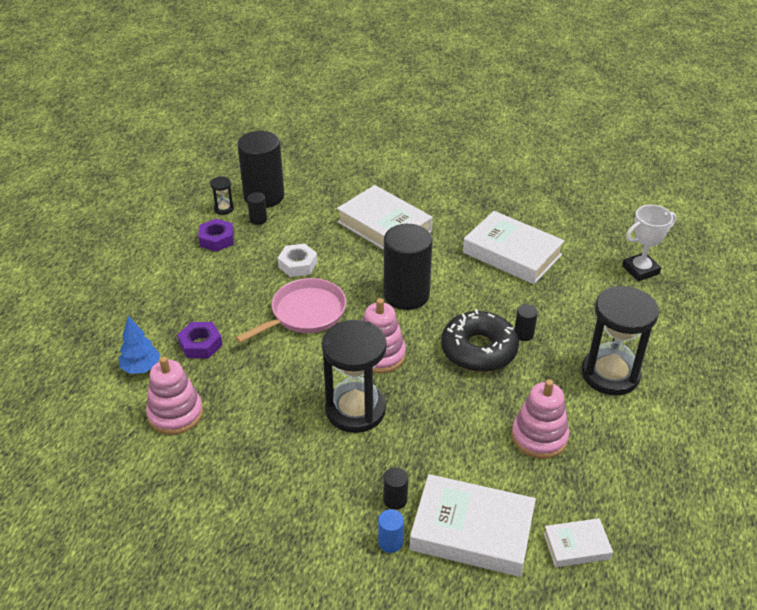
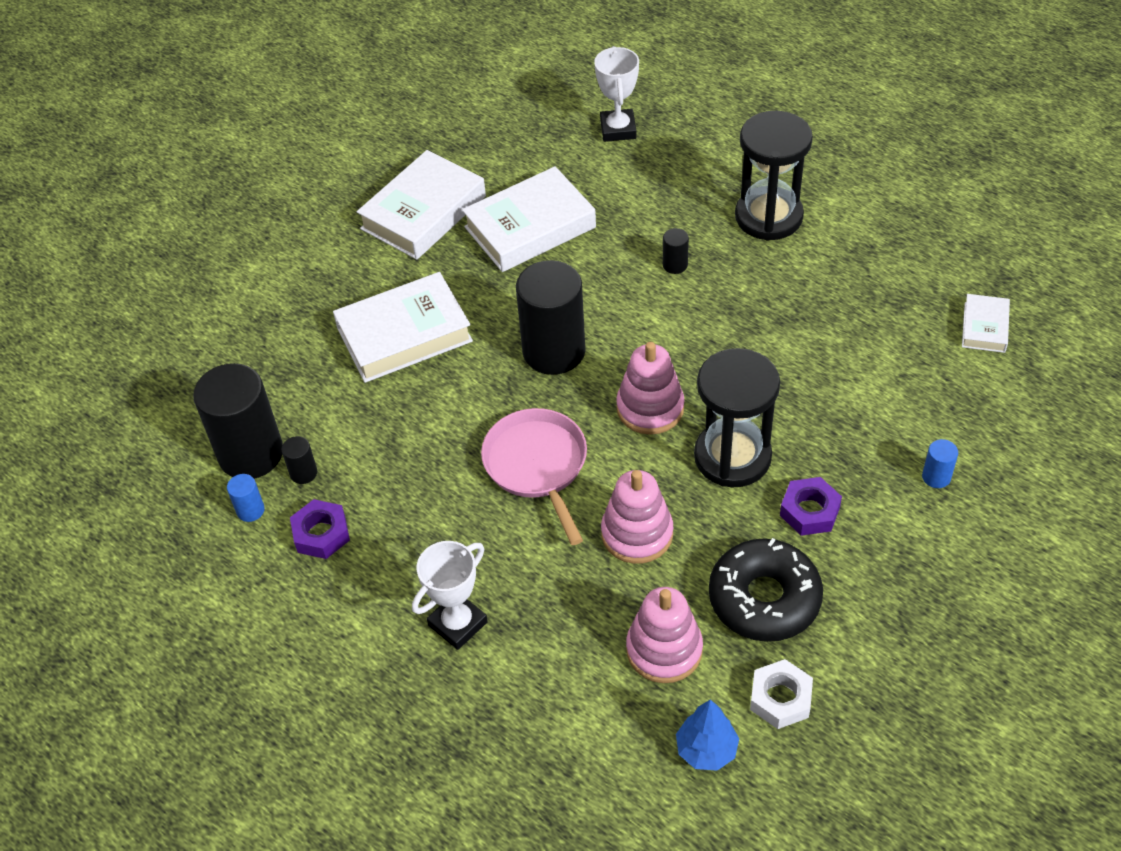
camera: 65 degrees left, 10 degrees up
(141, 368) = (559, 677): blue tree -> blue tree (706, 750)
(169, 312) = (458, 624): none -> white trophy
(200, 344) = (543, 597): purple nut -> purple nut (809, 511)
(224, 209) = (250, 510): black hourglass -> blue cylinder
(297, 264) = (433, 450): white nut -> white nut (780, 698)
(395, 500) = (880, 456): black cylinder -> none
(472, 531) = (942, 403): white book -> white book (424, 212)
(478, 350) = (683, 313): black donut -> black donut (764, 598)
(539, 437) = (835, 306): pink stacking toy -> pink stacking toy (637, 534)

